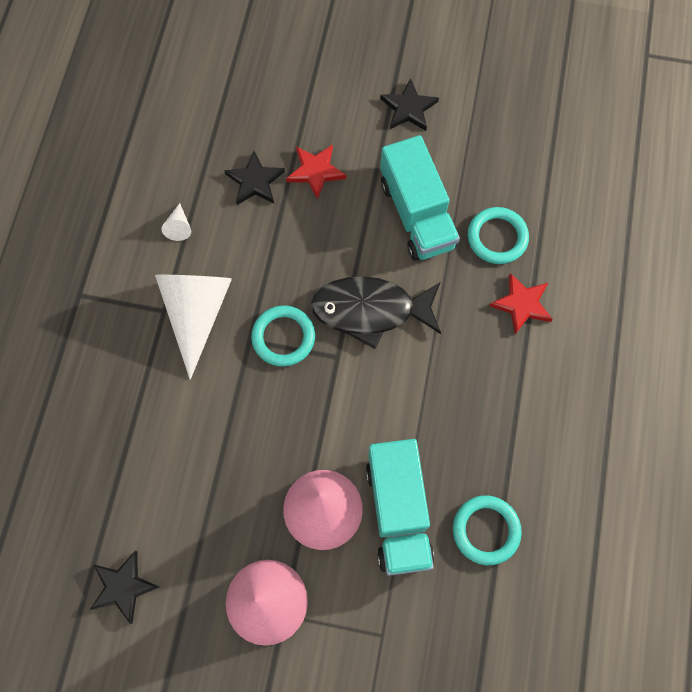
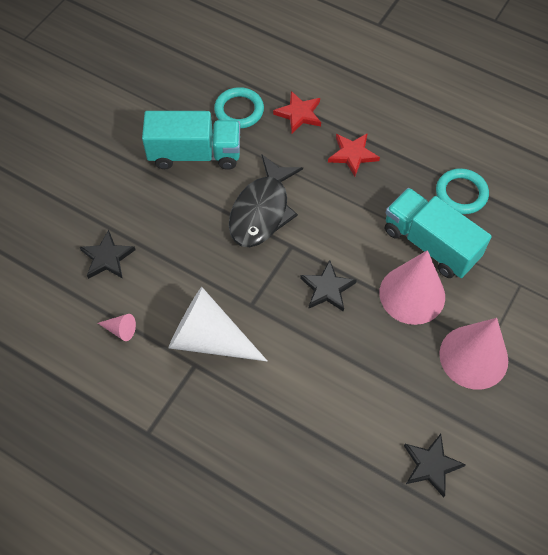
camera: 70 degrees left, 10 degrees down
(179, 227) = (120, 330): white cone -> pink cone
(283, 337) = (259, 279): turquoise ring -> none
(315, 171) = (121, 210): red star -> red star (352, 155)
(398, 512) = (430, 244): turquoise truck -> turquoise truck turned 150 degrees counterclockwise
(409, 108) = (99, 129): black star -> black star (327, 288)

